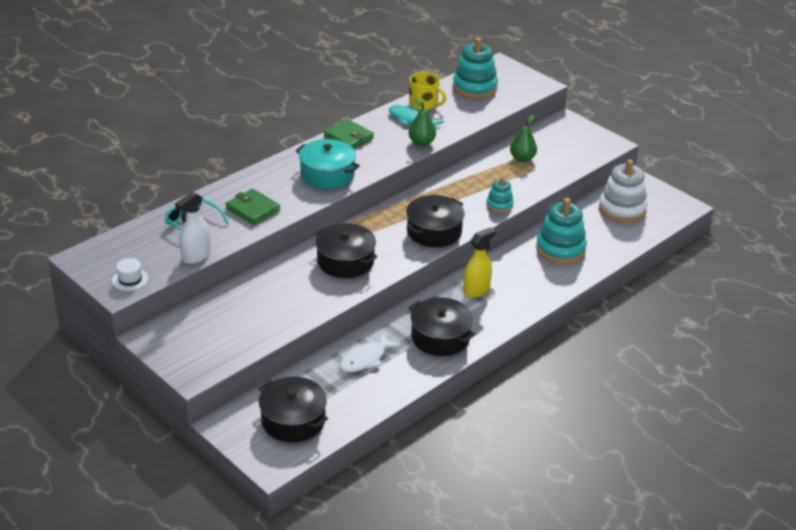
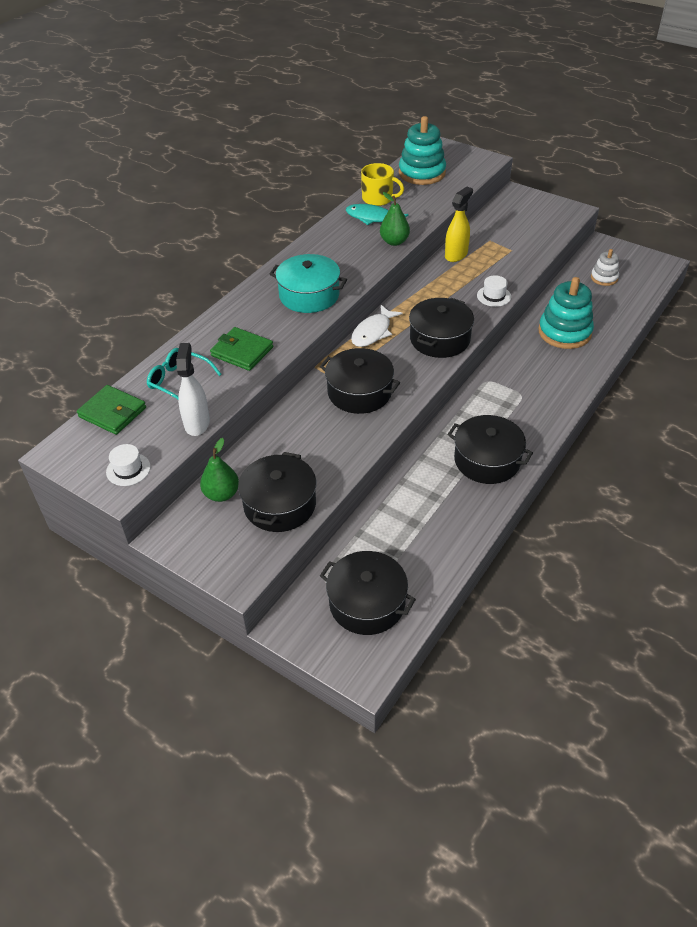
camera: 10 degrees left, 10 degrees up
(196, 256) = (197, 423): white spray bottle -> white spray bottle turned 150 degrees clockwise
(245, 332) = (280, 504): none -> black pot
(348, 137) = (315, 248): green wallet -> green wallet (112, 412)
(365, 359) = (417, 504): white fish -> white fish (373, 332)
(476, 290) = (501, 396): yellow spray bottle -> yellow spray bottle (456, 255)
(499, 205) = (494, 296): turquoise stacking toy -> white hat
(522, 159) = (493, 241): green pear -> green pear (221, 494)
(622, 209) = (604, 278): white stacking toy -> white stacking toy, size x0.55

